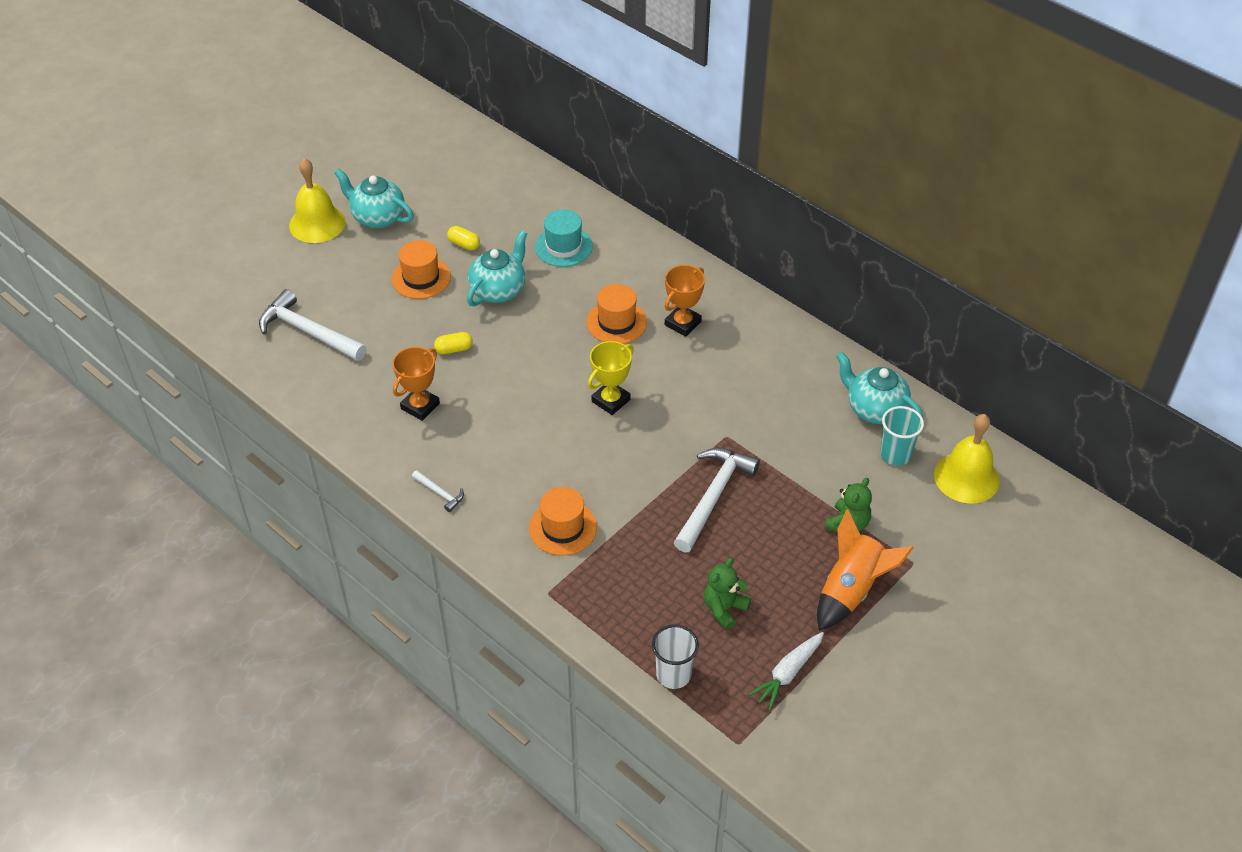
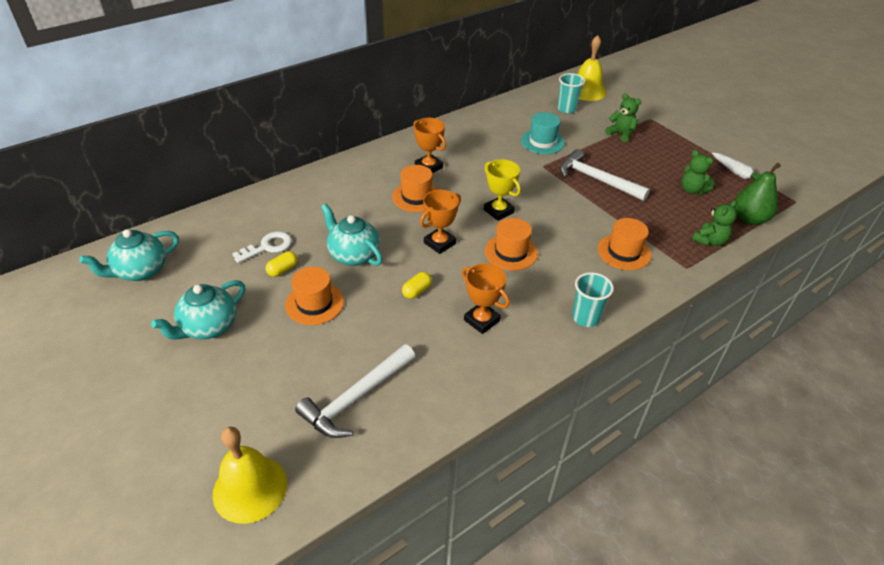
camera: 80 degrees left, 5 degrees down
(317, 223) = (188, 378): yellow bell -> yellow bell (250, 488)
(440, 493) = (585, 318): white hammer -> turquoise cup
(454, 349) = (416, 291): yellow capsule -> yellow capsule turned 45 degrees clockwise
(496, 225) = (268, 247): none -> white key
(535, 419) = (511, 252): none -> orange hat
(536, 356) = (439, 243): none -> orange trophy
(563, 246) = (317, 212): turquoise hat -> turquoise hat (542, 142)
(609, 622) = (710, 241): none -> green teddy bear
(673, 674) = (749, 219): white cup -> green pear
(851, 590) = (673, 142): orange rocket -> none
(875, 409) = (528, 109): turquoise teapot -> turquoise teapot (141, 271)

